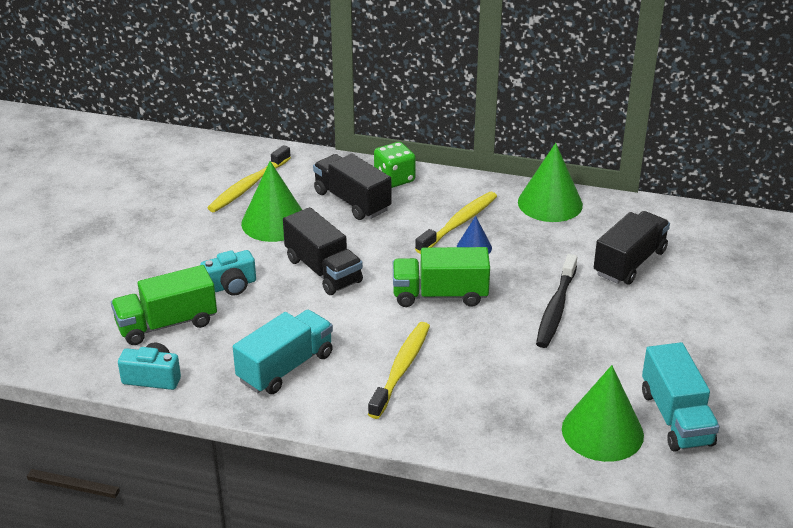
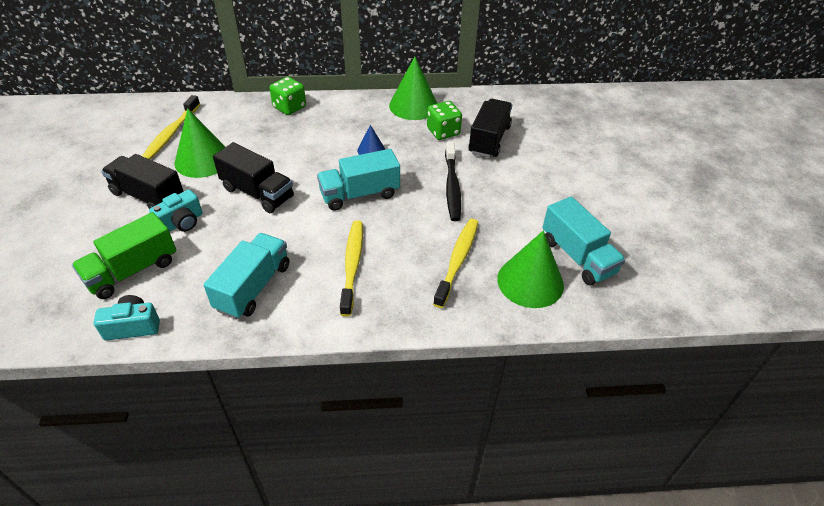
camera: 20 degrees left, 10 degrees up
(352, 201) = (262, 131): black truck -> black truck (148, 196)
(440, 295) = (359, 194): green truck -> turquoise truck
(458, 223) = (352, 133): yellow toothbrush -> yellow toothbrush (457, 261)
(574, 242) = (443, 132): none -> green dice

